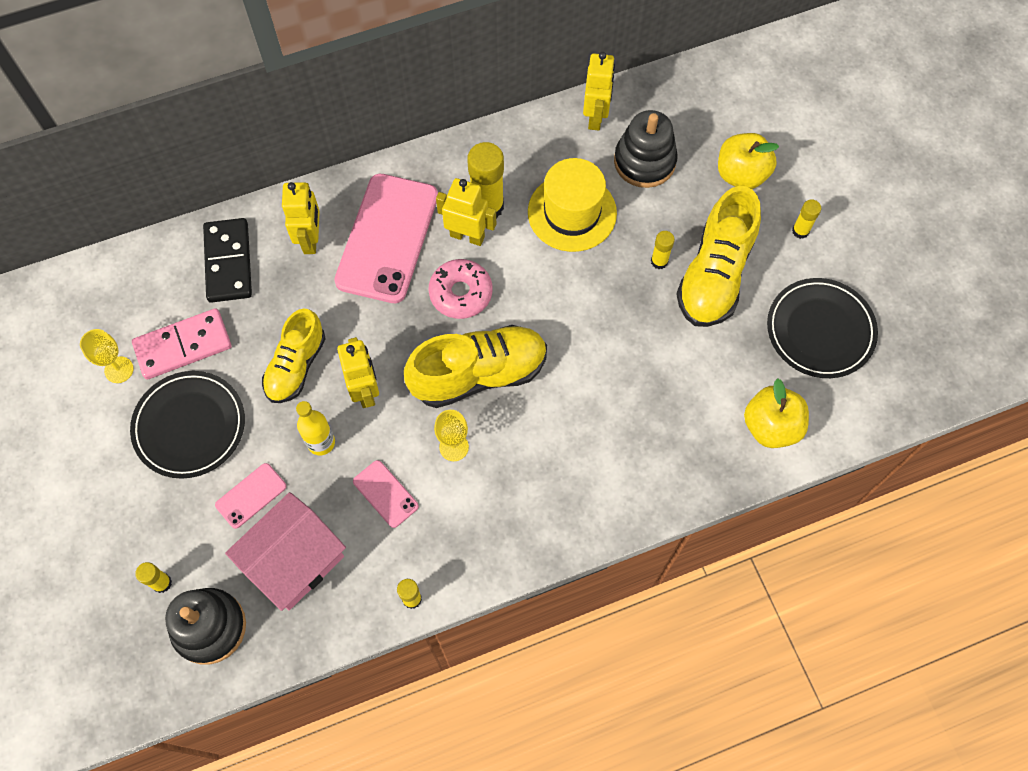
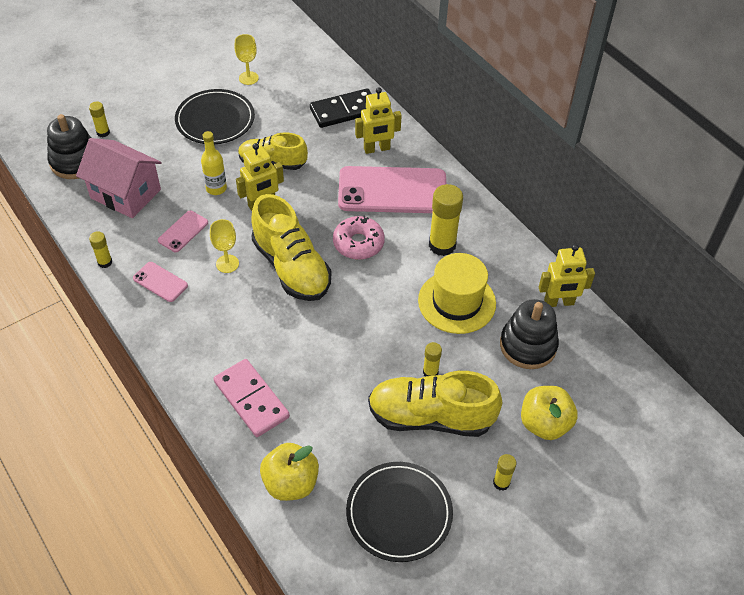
camera: 75 degrees right, 15 degrees down
(183, 345) = (274, 103): pink domino -> pink domino (251, 399)
(251, 496) = (170, 161): pink phone -> pink phone (160, 282)
(467, 236) = (410, 238): yellow robot -> none

